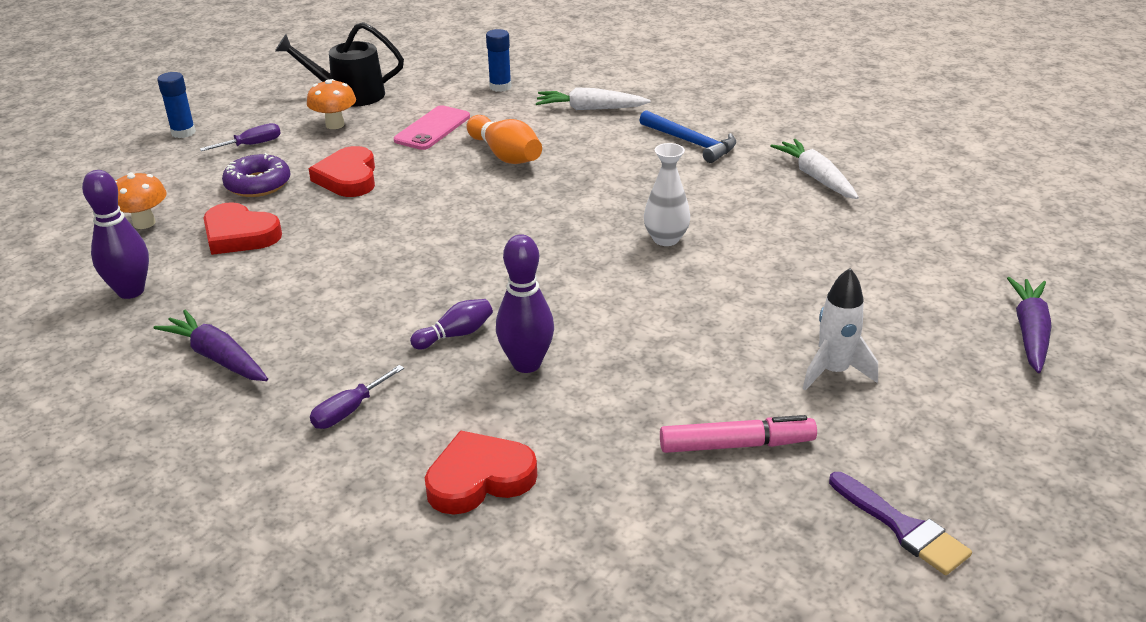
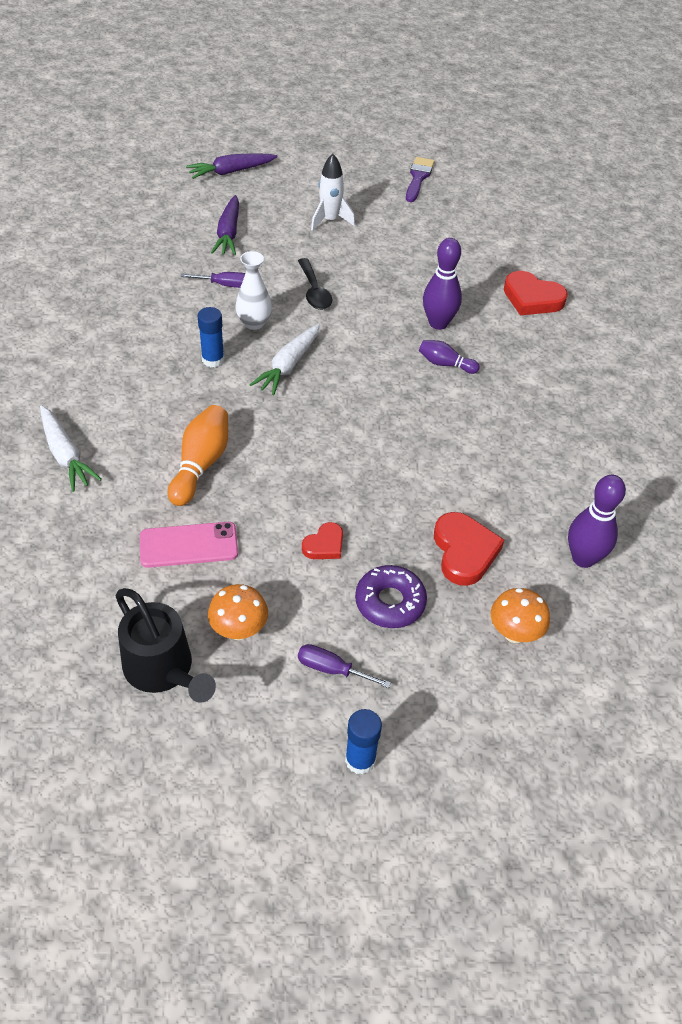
camera: 130 degrees left, 15 degrees up
(217, 357) = (578, 455): purple carrot -> purple carrot (228, 233)
(348, 178) = (324, 545): red heart -> red heart, size x0.58
(349, 411) = (547, 368): purple screwdriver -> purple screwdriver (225, 285)
(500, 87) = (56, 548): blue glue stick -> blue glue stick (213, 359)
(683, 297) = (314, 291): none -> black spoon
(691, 143) = (92, 365): blue hammer -> none
(736, 445) = (418, 232): pink marker -> none
(815, 177) = (105, 286): white carrot -> white carrot (288, 366)

